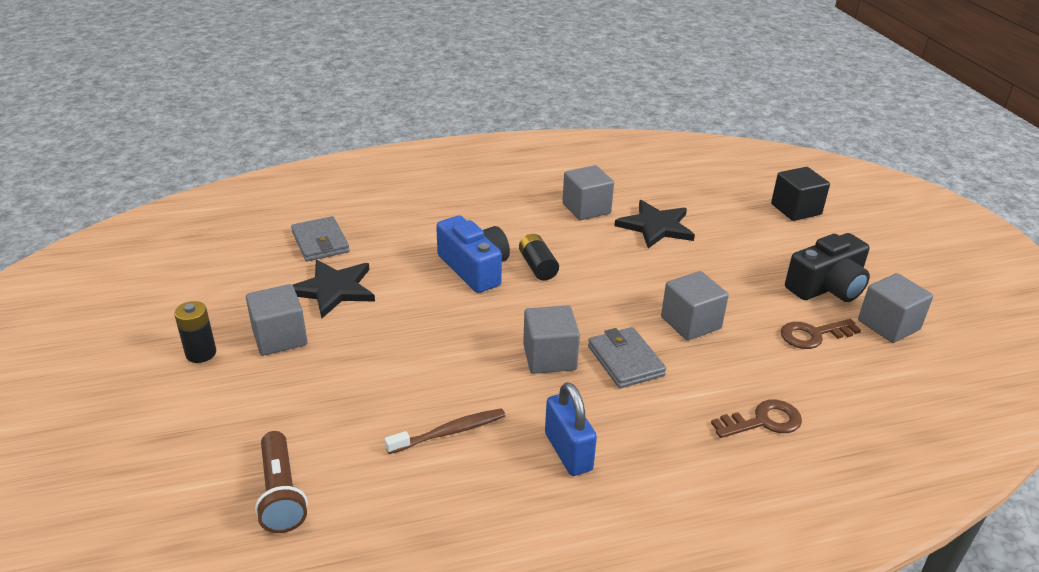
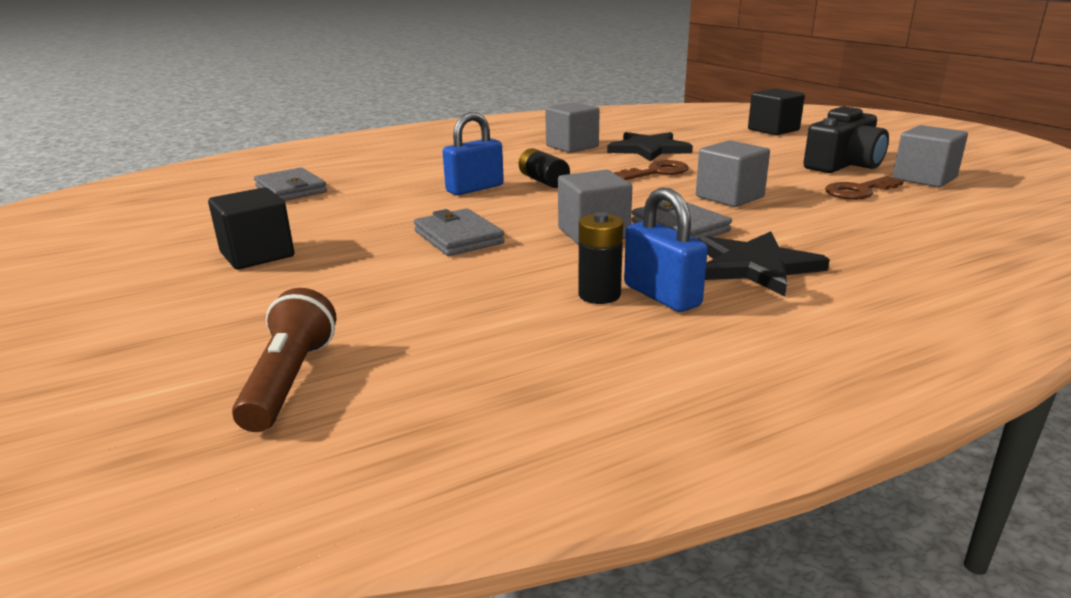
camera: 10 degrees left, 10 degrees down
(201, 353) = (152, 277): black battery -> black battery (599, 295)
(280, 337) = (257, 254): grey cube -> black cube
(281, 494) = (290, 380): brown flashlight -> brown flashlight turned 150 degrees counterclockwise
(333, 289) = (316, 216): black star -> black star (754, 266)
(439, 342) = (458, 237): none -> grey wallet
(449, 432) = (504, 299): brown toothbrush -> none
(474, 268) = (475, 188): blue camera -> blue padlock
(763, 421) = (863, 248): brown key -> brown key (656, 172)

